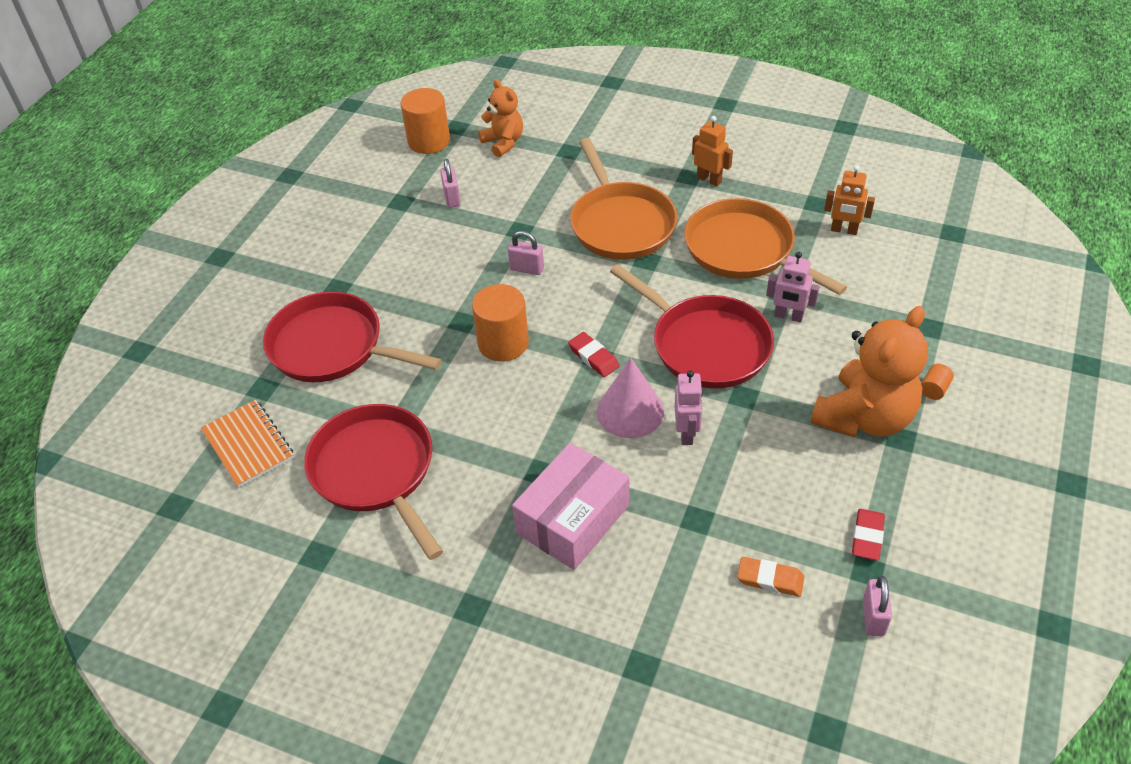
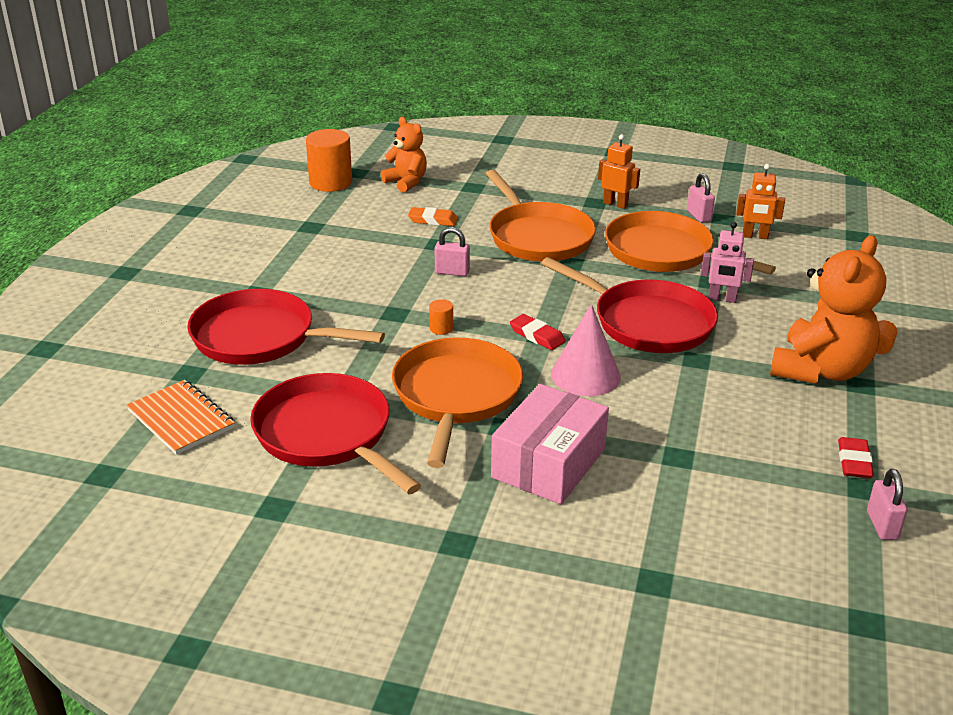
camera: 10 degrees left, 15 degrees down
(452, 198) = (363, 223): pink padlock -> pink padlock (698, 216)
(502, 430) = (456, 396): none -> orange pan
(503, 343) = (441, 328): orange cylinder -> orange cylinder, size x0.45
(686, 433) = (648, 390): pink robot -> none
(770, 579) = (767, 501): orange eraser -> orange eraser (433, 220)

